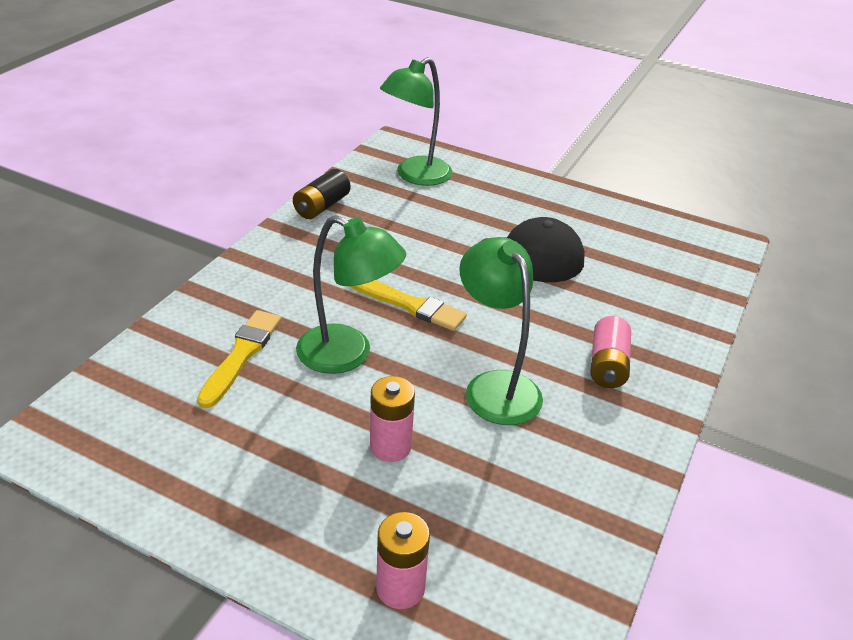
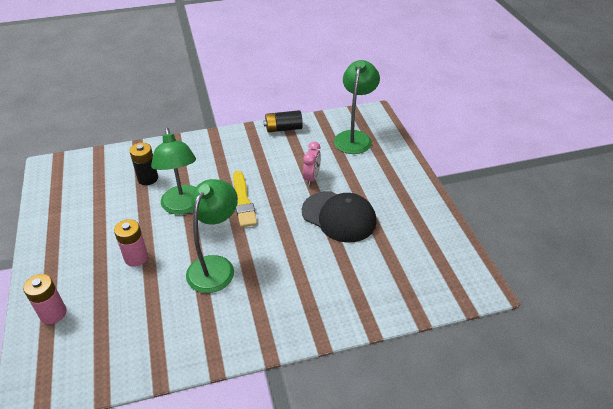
camera: 50 degrees right, 5 degrees up
(241, 355) = (148, 178): yellow brush -> black battery
(415, 176) = (354, 137): green lamp -> green lamp turned 105 degrees clockwise
(441, 239) = (311, 178): none -> pink clock
(607, 365) = (282, 298): pink battery -> none

